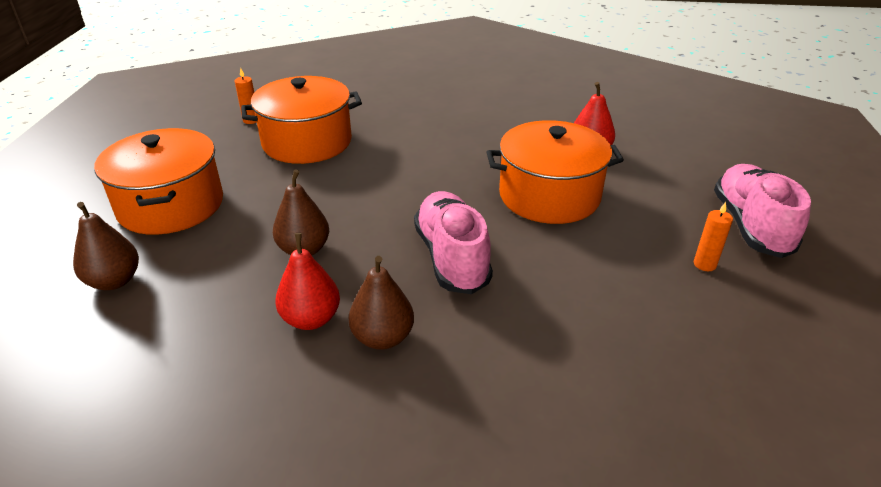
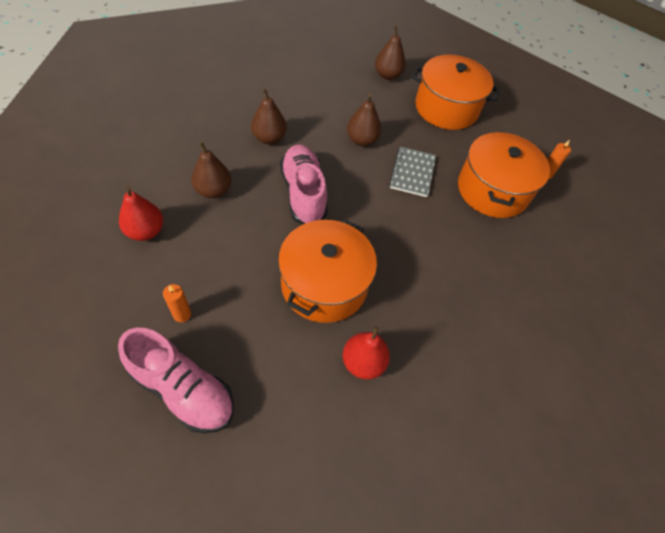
camera: 115 degrees right, 20 degrees up
(311, 319) = (304, 122): red pear -> red pear (145, 231)
(330, 194) = (412, 173): none -> grey notebook
(452, 257) = (303, 193): pink shoe -> pink shoe turned 120 degrees counterclockwise
(539, 337) = (213, 190): none -> brown pear

